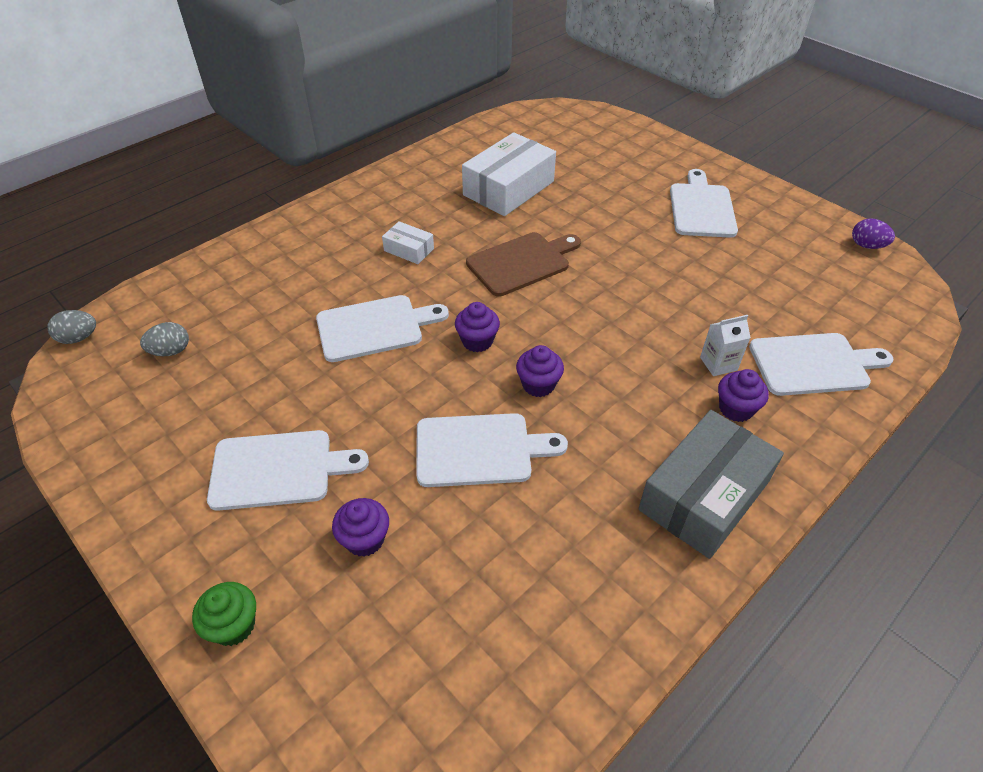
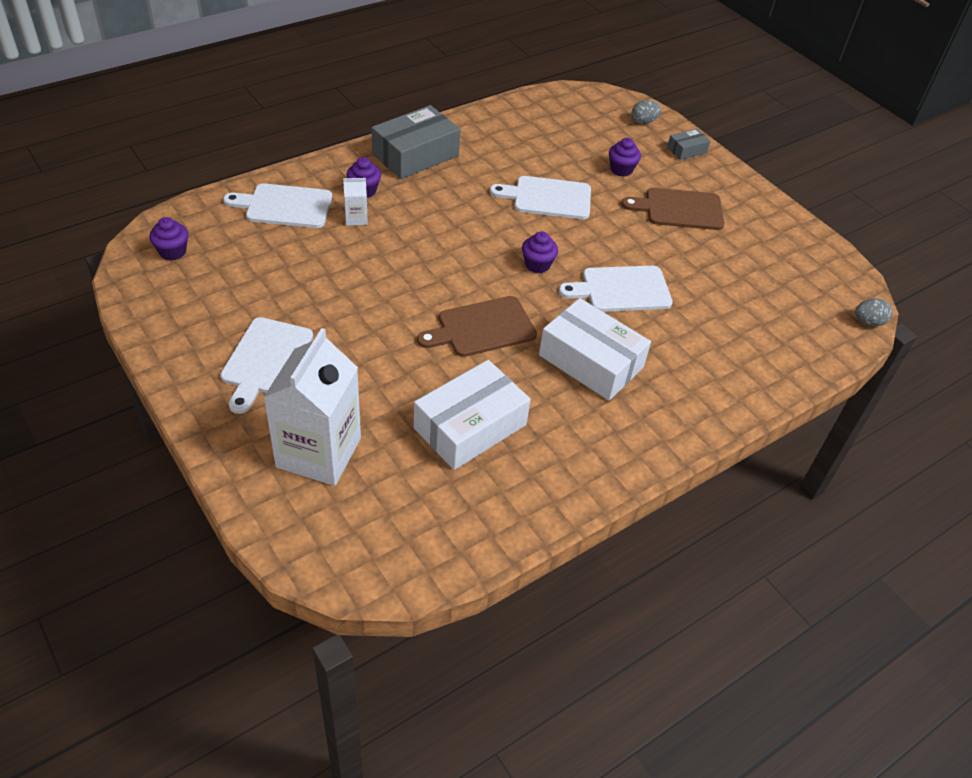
camera: 175 degrees left, 0 degrees up
(171, 351) = (785, 298): grey egg -> grey egg (643, 122)
(234, 625) = (686, 150): green cupcake -> grey box
(278, 469) = (679, 209): white cutting board -> brown cutting board
(409, 250) = (591, 361): white box -> white box, size x2.08
(538, 385) = (497, 227): purple cupcake -> purple cupcake (172, 252)
(616, 159) = (319, 452): none -> white carton
(867, 246) = (138, 288): purple egg -> none

